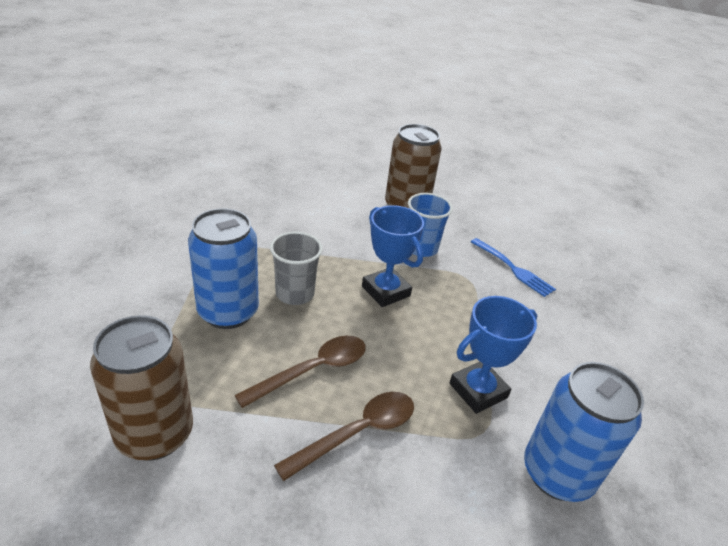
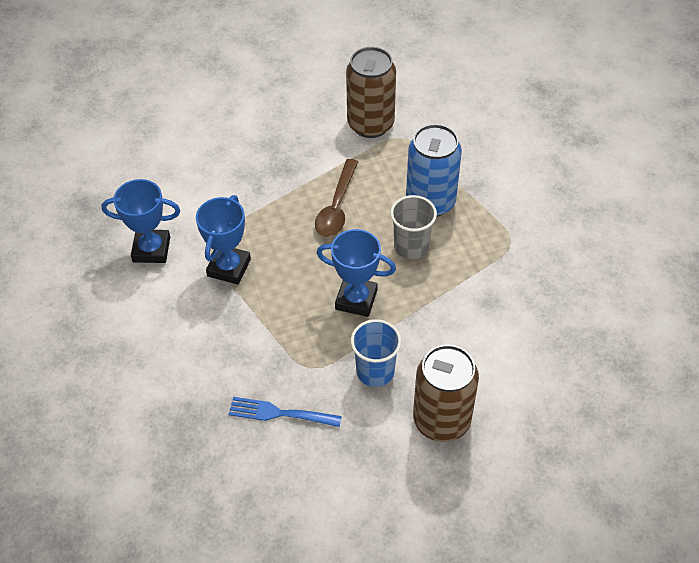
camera: 145 degrees right, 15 degrees up
(357, 433) = (276, 193): brown spoon -> none
(557, 473) = (151, 249): blue can -> blue trophy

